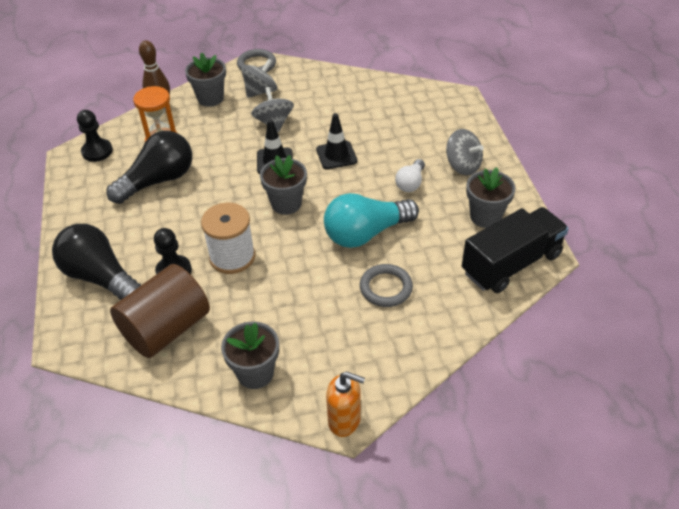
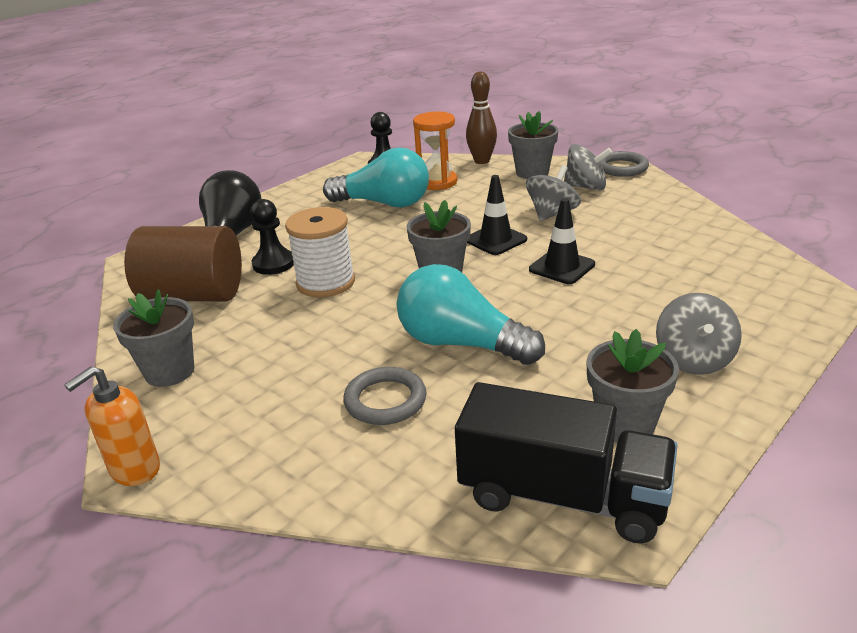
camera: 55 degrees right, 15 degrees down
(158, 181) = (384, 203): black light bulb -> turquoise light bulb
(344, 421) = (134, 469): orange soap dispenser -> orange soap dispenser turned 60 degrees clockwise
(410, 183) = (594, 335): white light bulb -> none

